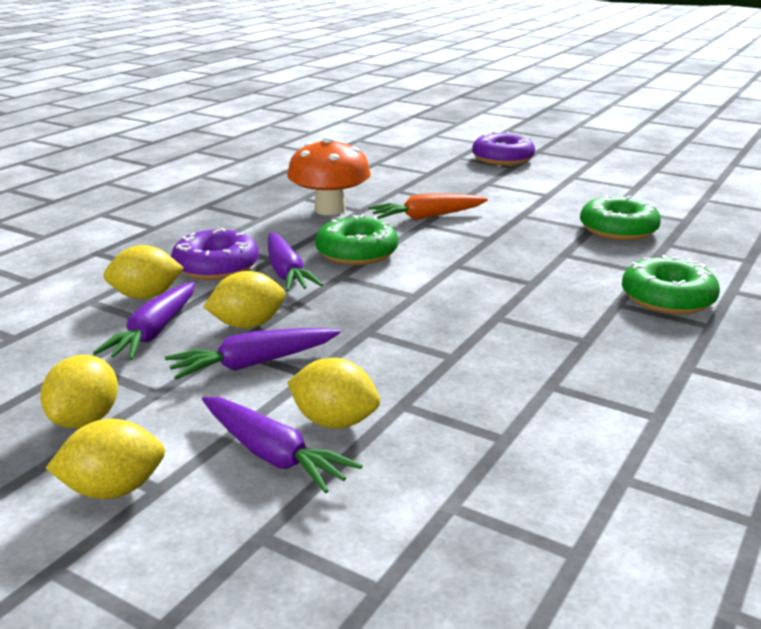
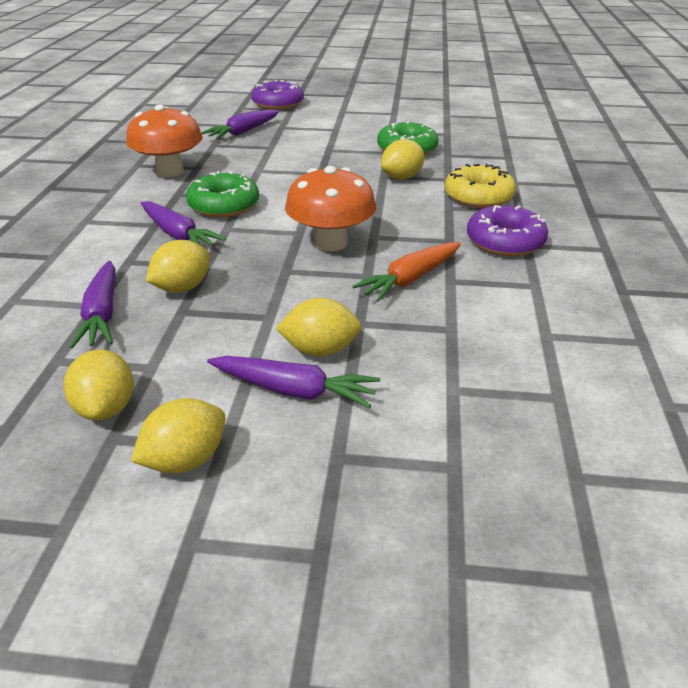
camera: 25 degrees left, 10 degrees up
(146, 296) = (65, 283): yellow lemon -> yellow lemon (402, 177)
(216, 267) = (109, 242): purple donut -> purple donut (505, 241)
(253, 364) = (215, 320): purple carrot -> purple carrot (243, 132)
(427, 217) = (257, 164): orange carrot -> orange carrot (410, 279)
(440, 313) = (331, 243): none -> orange mushroom
(667, 298) = (478, 197): green donut -> yellow donut

